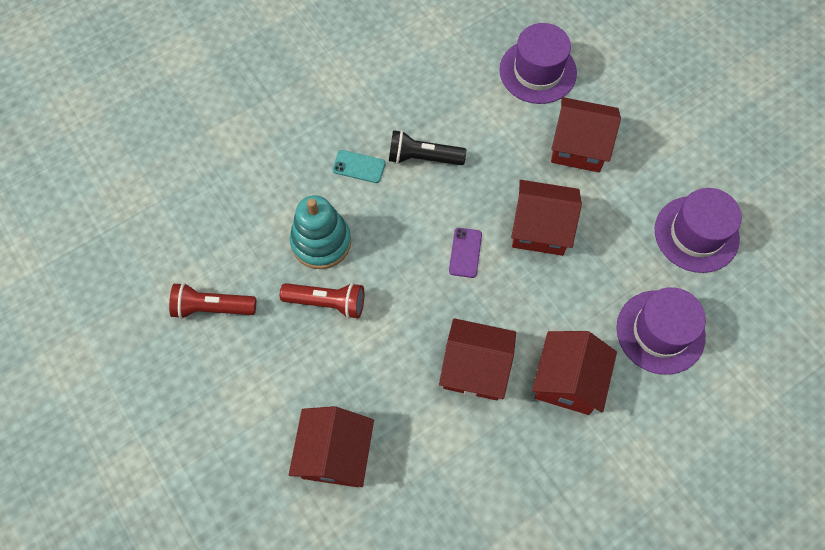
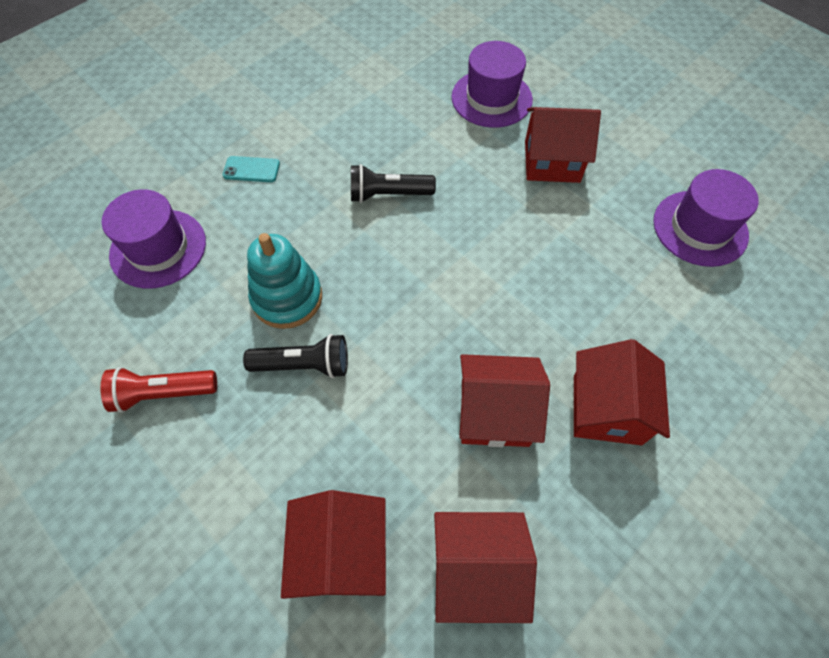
camera: 10 degrees left, 5 degrees down
(327, 302) = (304, 365): red flashlight -> black flashlight
(359, 167) = (319, 213): turquoise phone -> turquoise phone (251, 170)
(465, 252) = (455, 284): purple phone -> none
(540, 228) = (532, 247): red house -> red house (476, 570)
(660, 332) = (694, 336): purple hat -> purple hat (158, 248)

